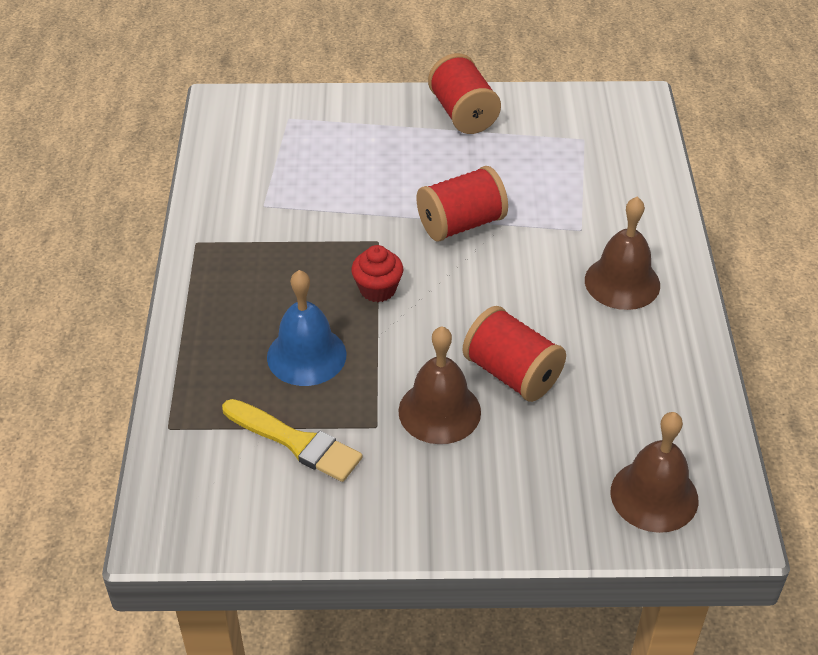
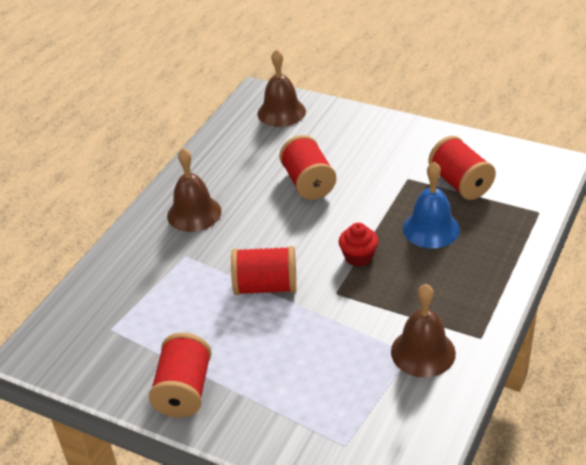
camera: 150 degrees left, 5 degrees down
(296, 442) = (460, 183): yellow brush -> red spool
(439, 411) = (365, 176): brown bell -> brown bell (423, 352)

